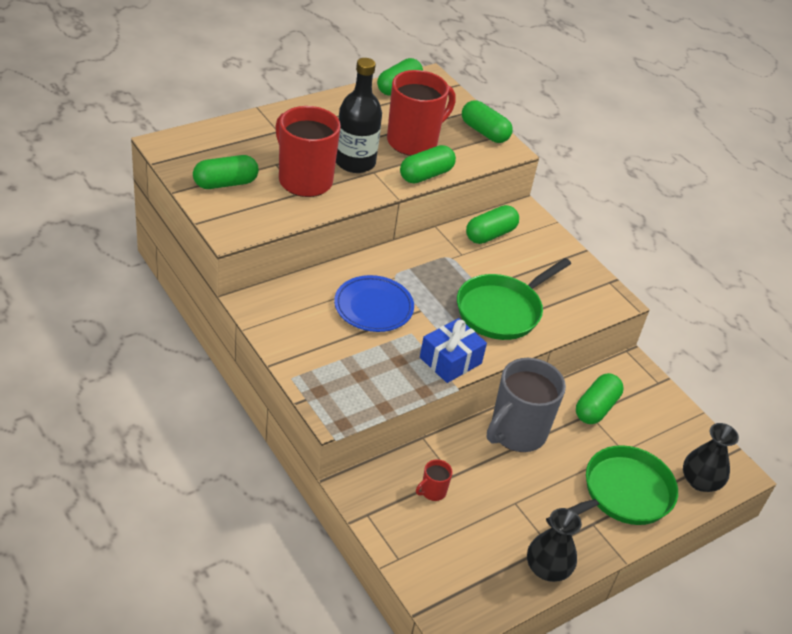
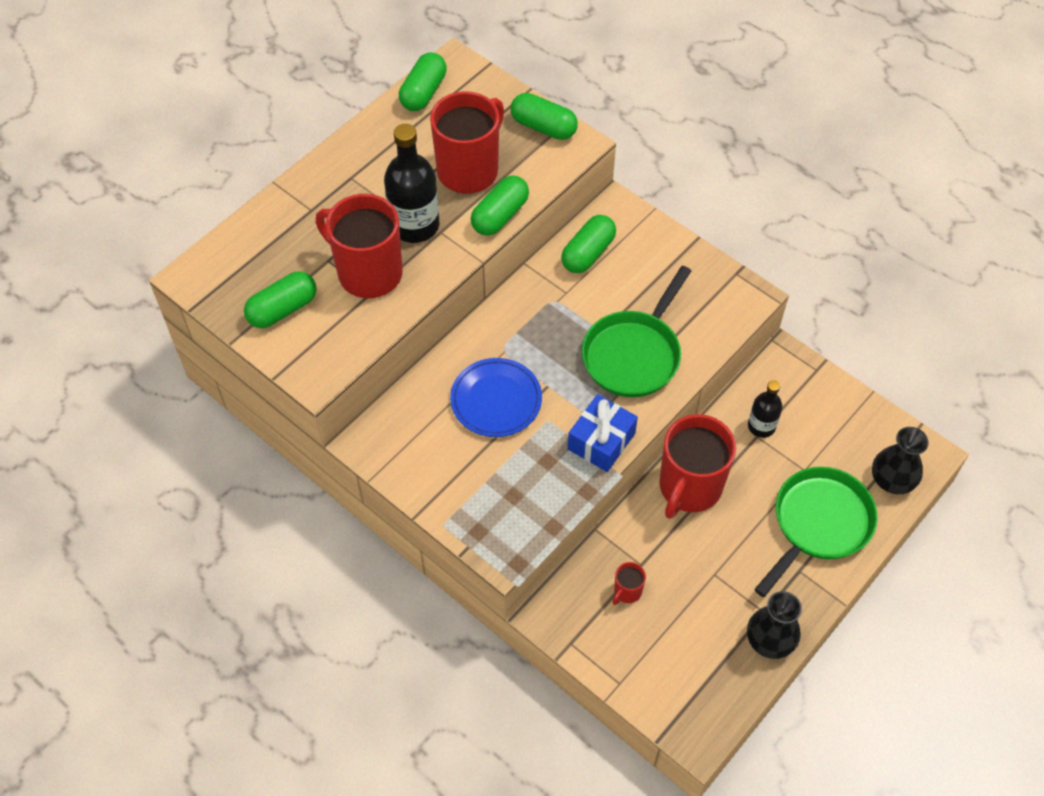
camera: 10 degrees left, 15 degrees up
(516, 432) = (689, 487): grey mug -> red mug
(596, 408) = (761, 426): green capsule -> black bottle

